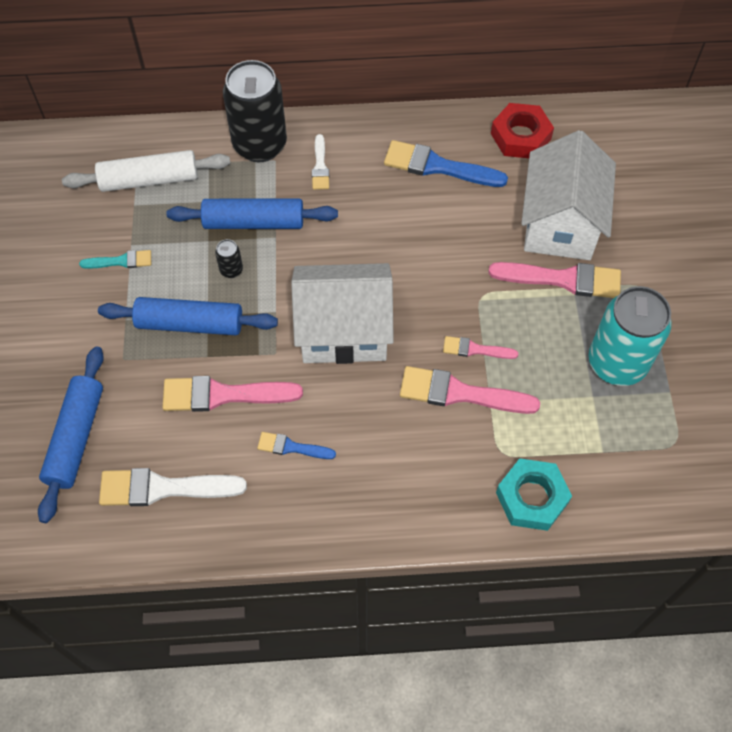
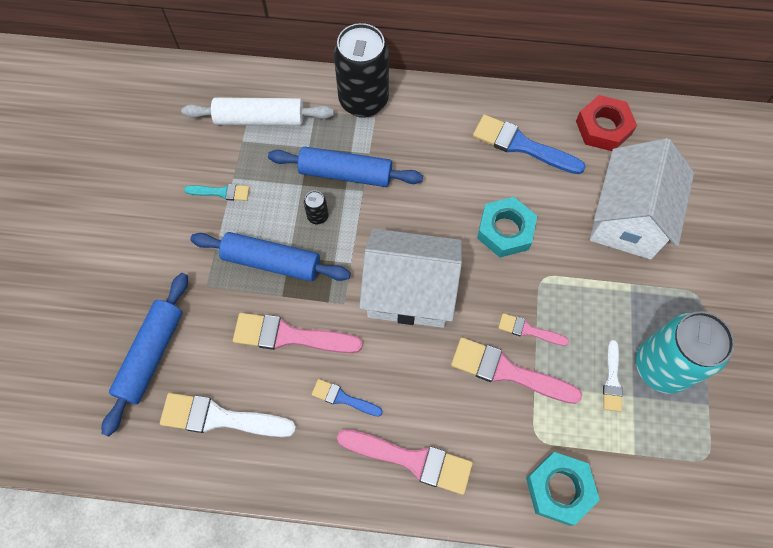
camera: 10 degrees right, 5 degrees up
(320, 166) = (414, 129): white brush -> white brush (612, 380)
(434, 254) = (505, 230): none -> turquoise nut
(563, 279) = (622, 274): pink brush -> pink brush (412, 460)

